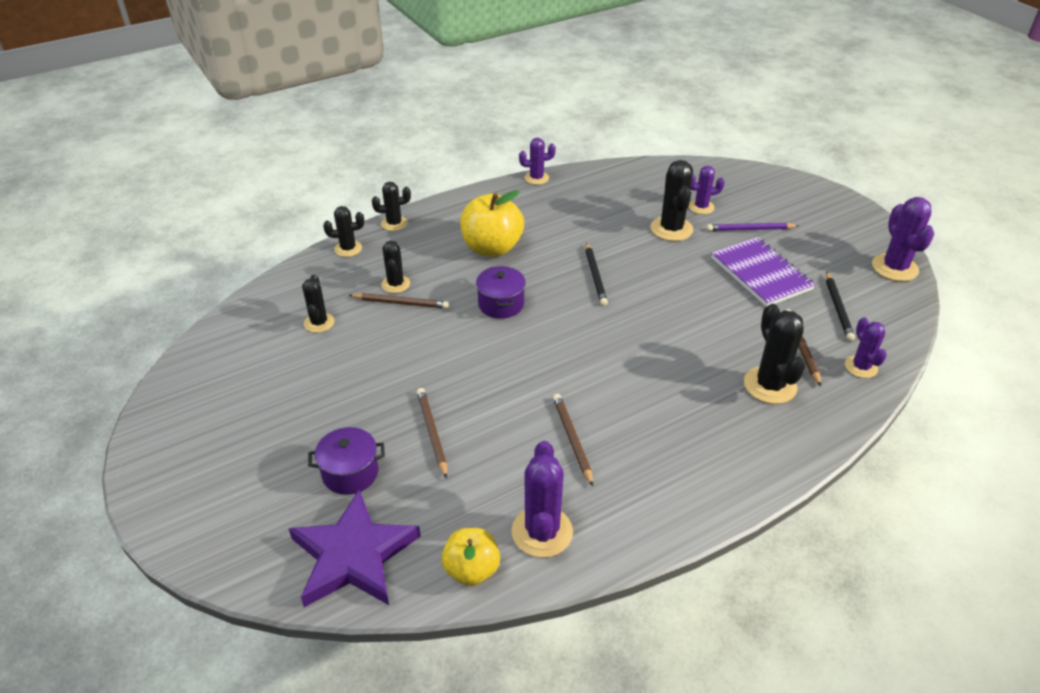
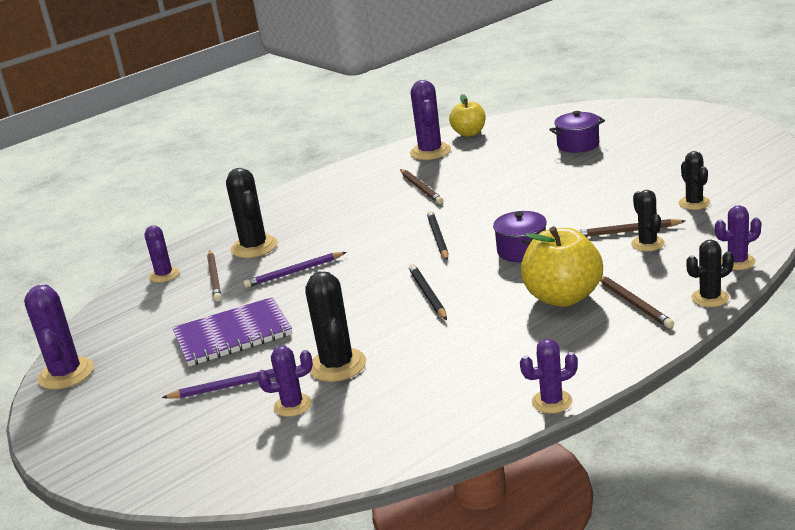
camera: 175 degrees right, 15 degrees down
(348, 249) = (737, 262): black cactus -> purple cactus
(353, 555) = (546, 123): purple star -> none
(432, 433) = (532, 170): brown pencil -> brown pencil (633, 303)
(718, 334) = (294, 272): none -> purple pencil
(761, 274) = (233, 335): purple notebook -> purple notebook turned 75 degrees counterclockwise
(838, 308) = (160, 318): black pencil -> black pencil (438, 238)

